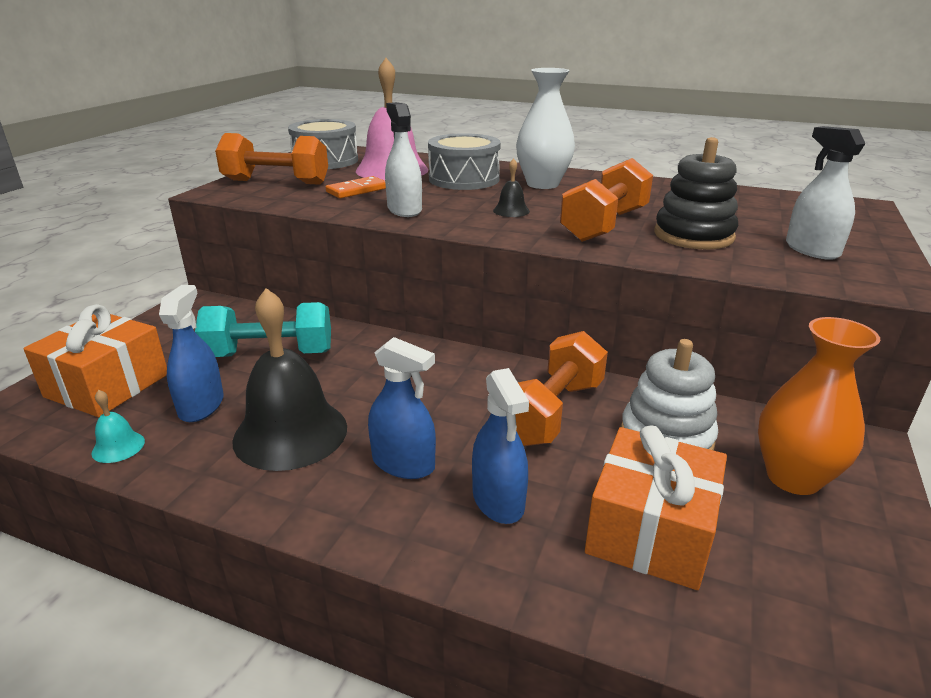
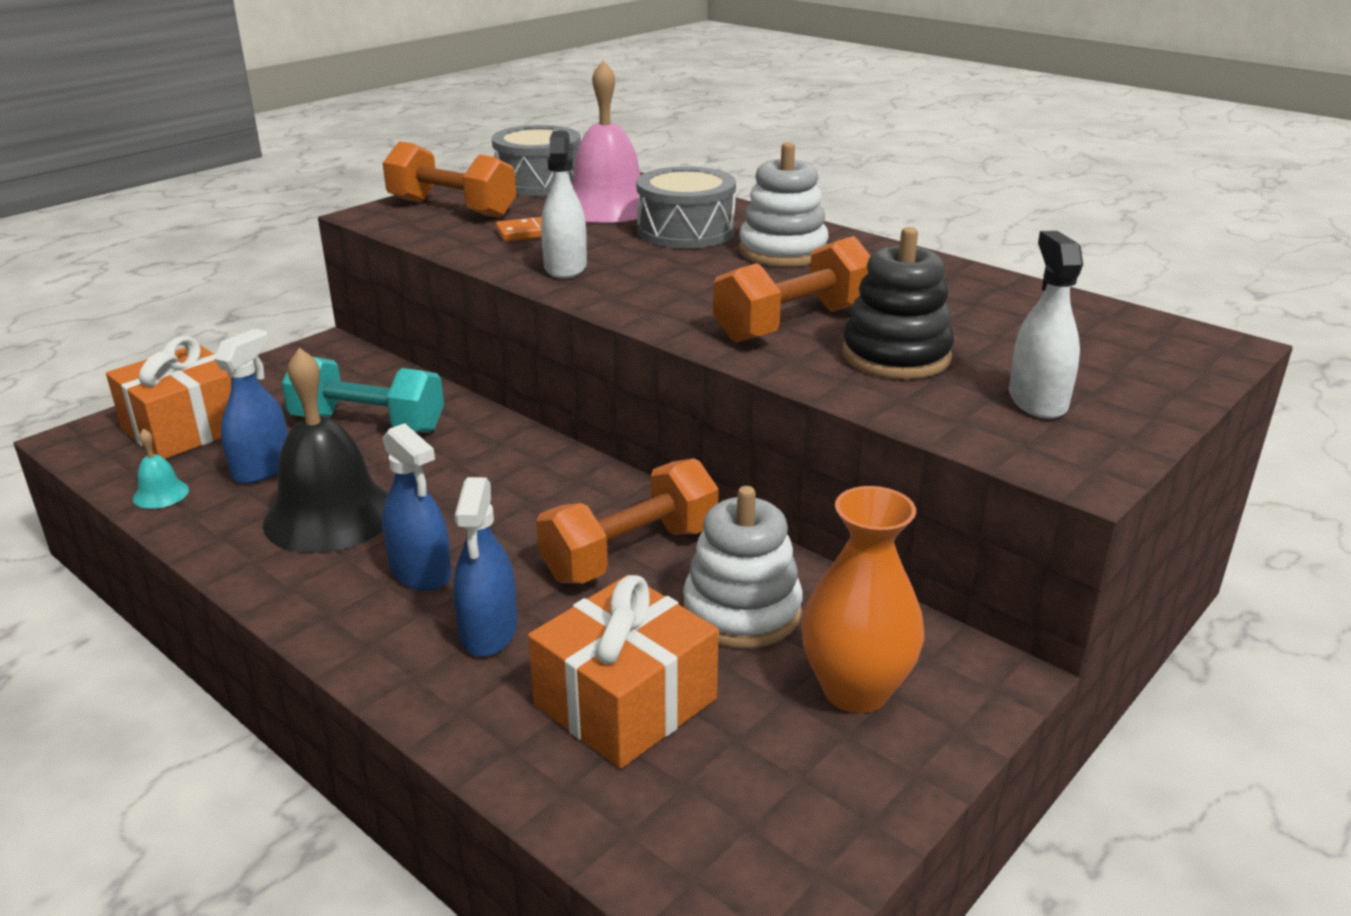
camera: 20 degrees right, 0 degrees up
(511, 211) = (695, 286): black bell -> none
(542, 184) = (782, 251): white vase -> white stacking toy

